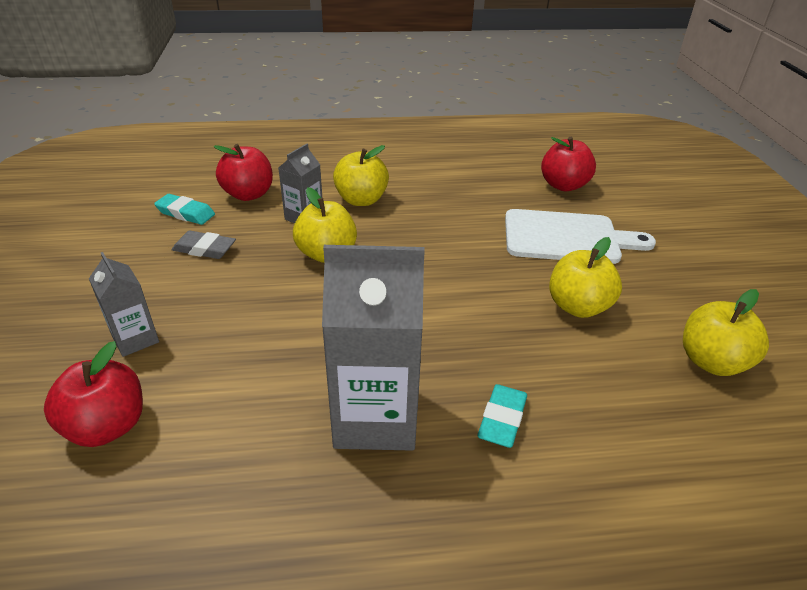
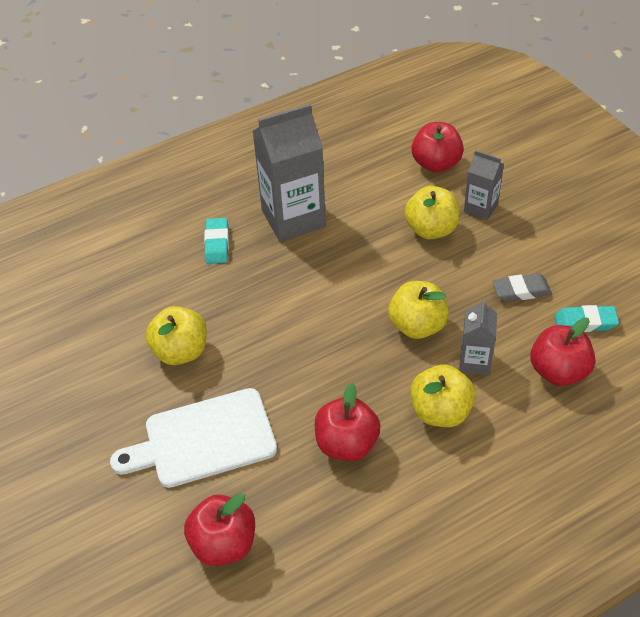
camera: 160 degrees right, 10 degrees up
(447, 204) = (347, 444): none -> red apple
(711, 361) = (74, 337): yellow apple -> yellow apple (431, 229)

